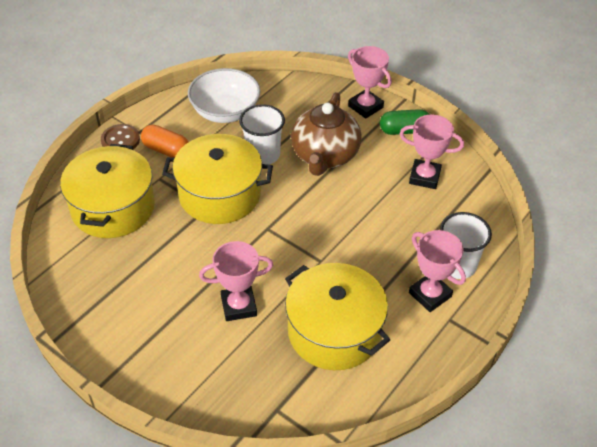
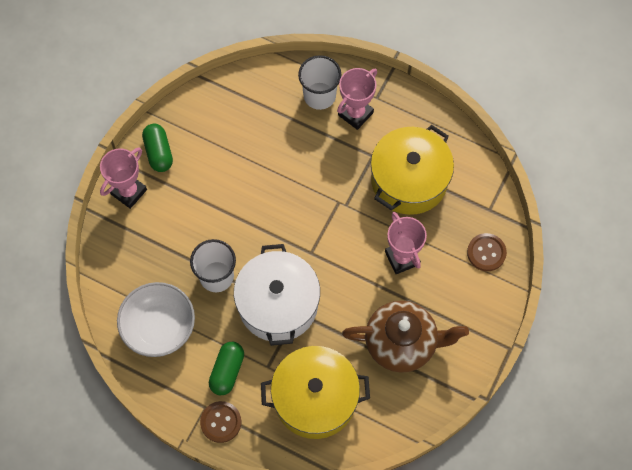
camera: 100 degrees left, 20 degrees up
(166, 150) = (227, 371): orange capsule -> green capsule
(219, 194) = (278, 304): yellow pot -> white pot
(221, 393) = (486, 253): none -> brown button
(324, 155) = (207, 219): brown teapot -> brown teapot (402, 343)
(424, 177) = (220, 129): pink trophy -> none

